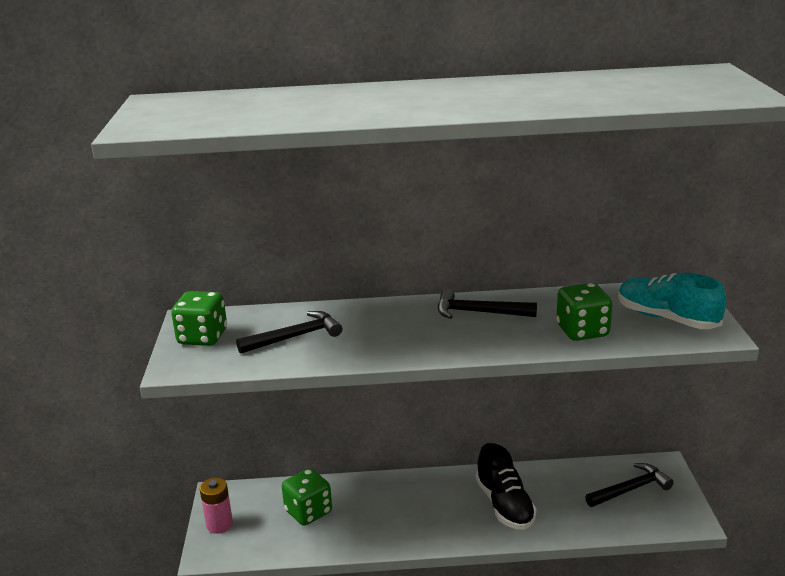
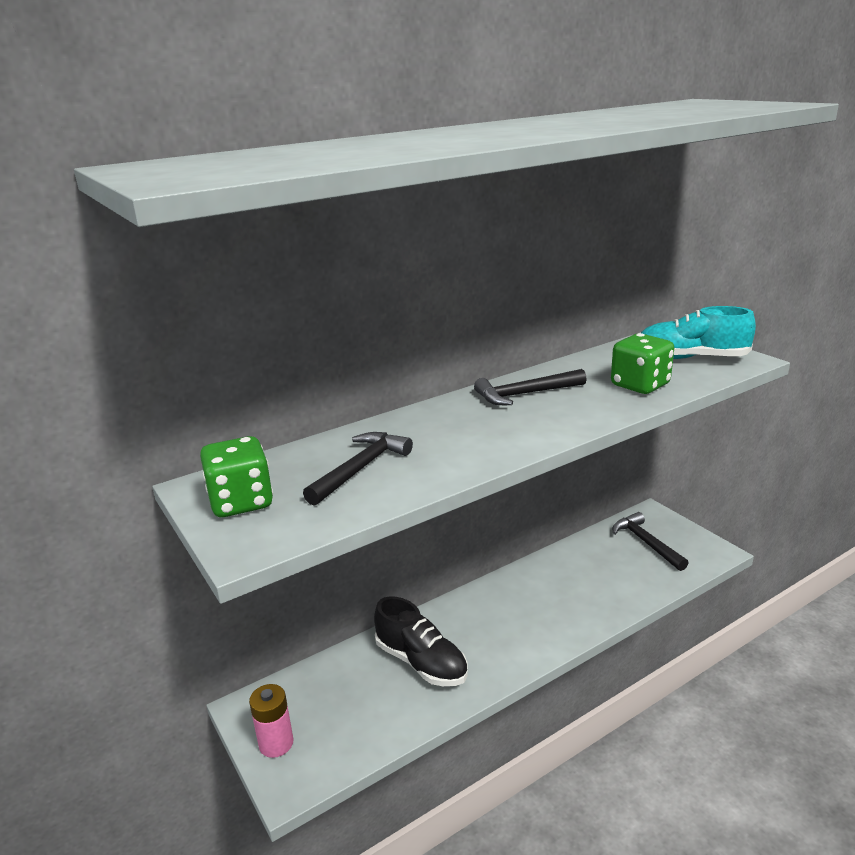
camera: 30 degrees left, 0 degrees up
(308, 512) = (370, 684): green dice -> none
(504, 505) = (558, 598): black shoe -> black shoe (421, 662)
(630, 489) = (646, 543): black hammer -> black hammer turned 60 degrees counterclockwise

